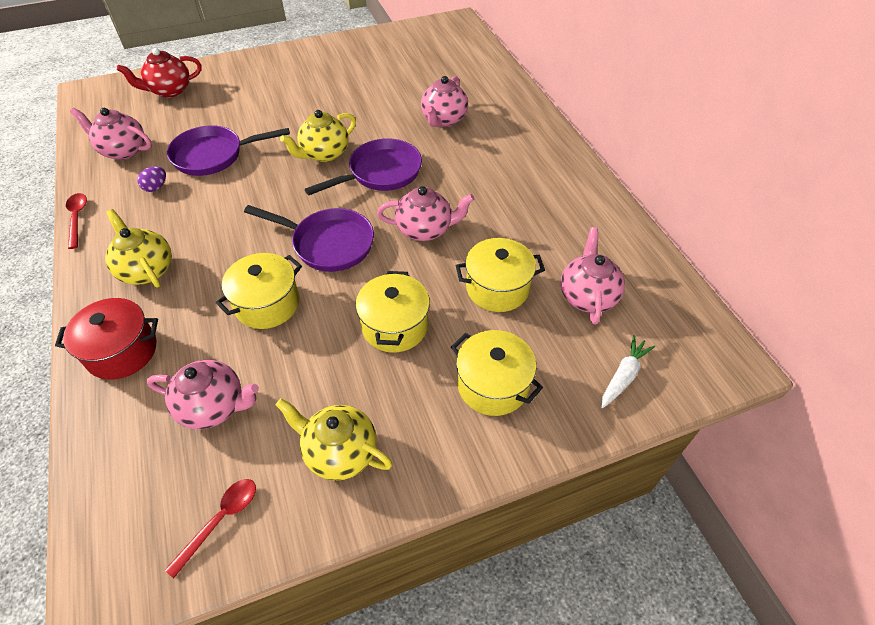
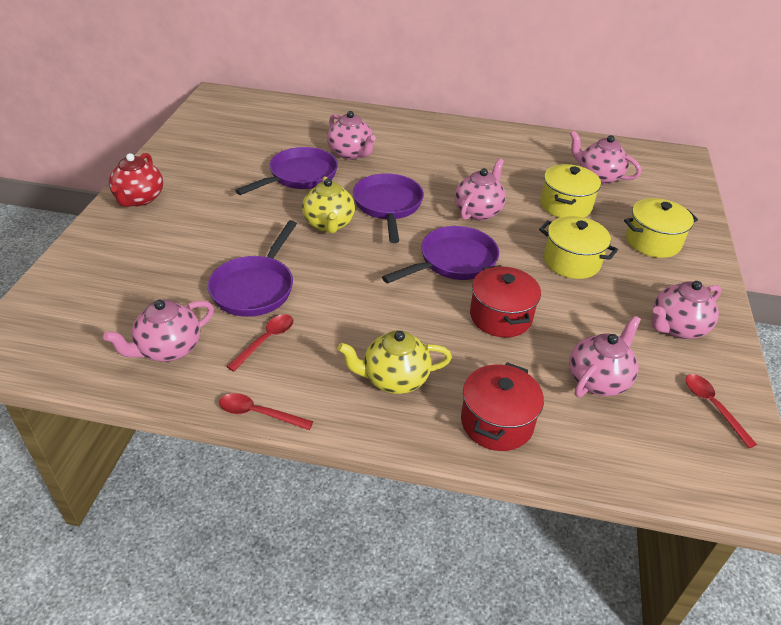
camera: 60 degrees left, 10 degrees down
(156, 187) = (266, 340): purple egg -> red spoon
(169, 91) = (91, 285): red teapot -> red teapot (139, 199)
(267, 304) = (500, 316): yellow pot -> red pot
(339, 452) = (677, 328): yellow teapot -> pink teapot
(379, 110) = (299, 176): none -> purple pan
(623, 376) = (672, 193): white carrot -> none

